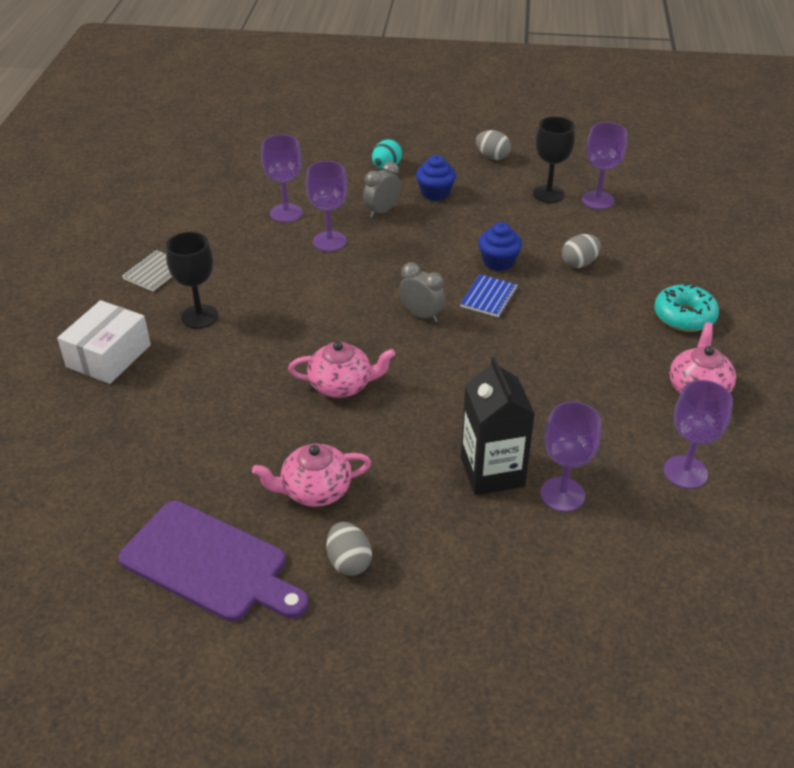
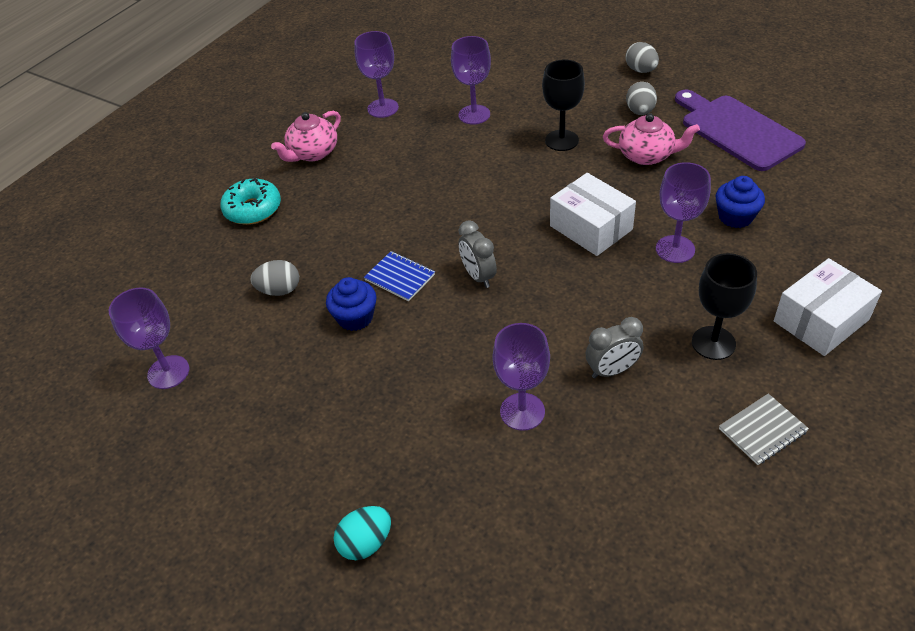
camera: 150 degrees left, 5 degrees up
(286, 213) = (557, 488): purple goblet -> purple goblet (675, 249)
(342, 385) = (591, 227): pink teapot -> white box
(382, 211) = (428, 444): grey clock -> grey clock (612, 370)
(435, 193) = (339, 456): blue cupcake -> blue cupcake (735, 217)
(489, 297) = (400, 277): blue notebook -> blue notebook turned 75 degrees clockwise
(492, 157) = (207, 507): grey egg -> grey egg (641, 70)
(492, 472) = (511, 137): black carton -> none
(548, 194) = (209, 403): black goblet -> black goblet (561, 140)

